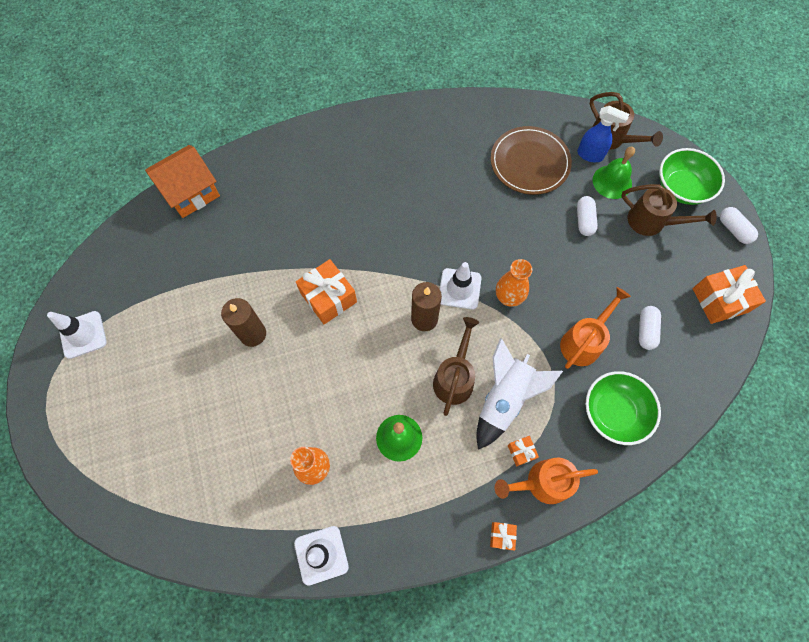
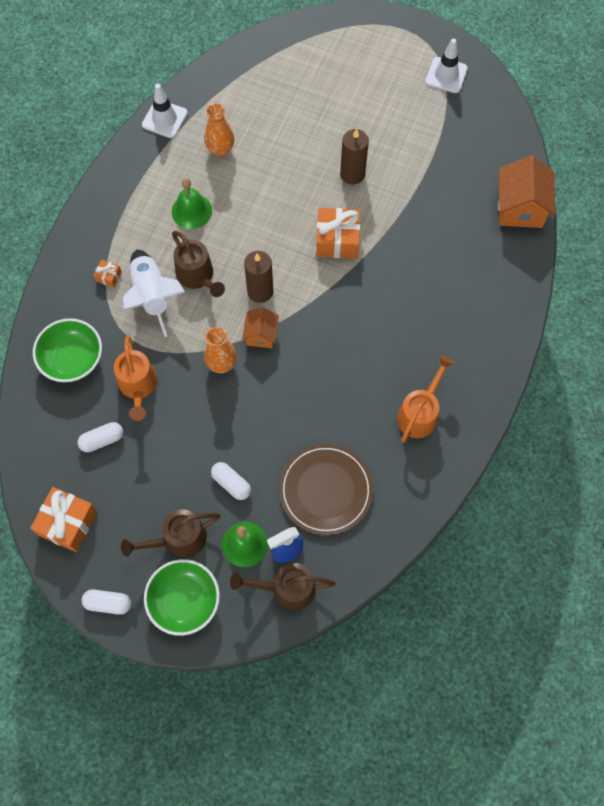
camera: 130 degrees right, 0 degrees up
(459, 289) = (261, 335): white traffic cone -> orange house
(502, 536) = (73, 223): orange gift -> none
(541, 483) = (78, 272): orange watering can -> orange watering can (420, 413)
(646, 330) = (102, 440): white capsule -> white capsule turned 75 degrees counterclockwise

